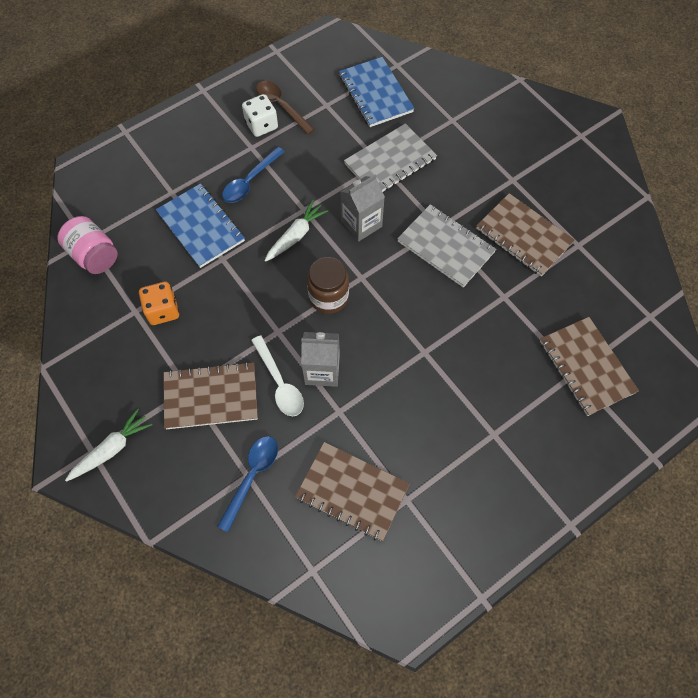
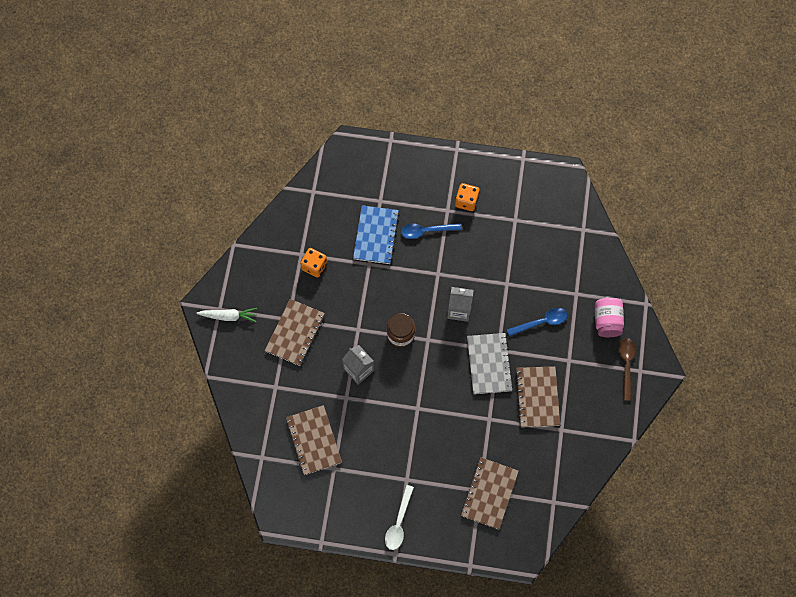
camera: 45 degrees right, 5 degrees up
(94, 255) = (309, 204): pink jar -> pink jar (606, 321)
(211, 396) = (295, 333): brown notebook -> brown notebook turned 75 degrees clockwise
(252, 476) = (277, 389): blue spoon -> blue spoon (541, 322)
(261, 125) = (466, 201): white dice -> orange dice
(280, 383) = (333, 357): white spoon -> white spoon (398, 523)
(281, 106) = (489, 198): brown spoon -> brown spoon (626, 365)
(296, 236) = (418, 285): white carrot -> none
(375, 94) = (550, 237): blue notebook -> none
(390, 162) = (513, 288): grey notebook -> none

